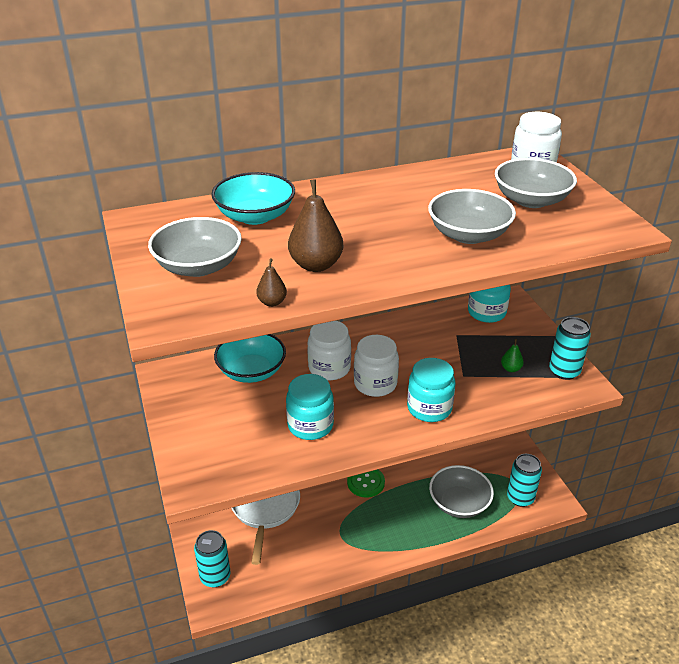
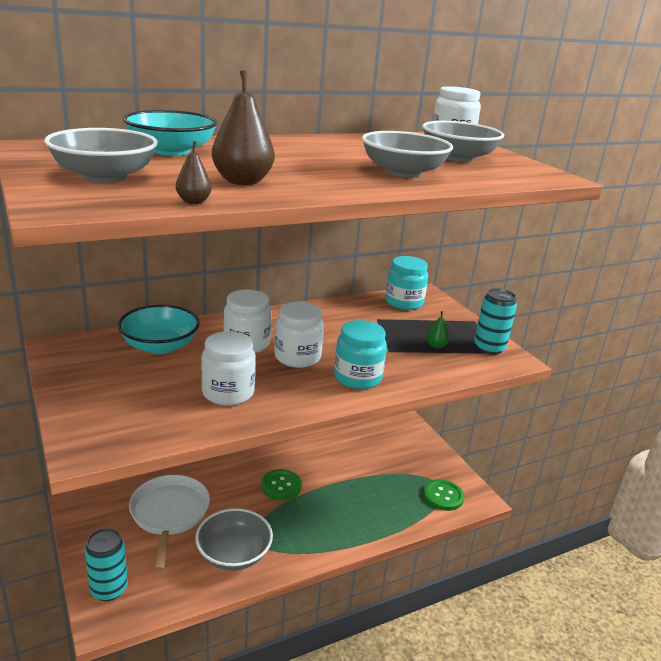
camera: 10 degrees left, 10 degrees down
(310, 425) = (228, 392): turquoise jar -> white jar
(459, 503) = (381, 503): grey bowl -> grey bowl (234, 554)
(520, 498) = (443, 496): turquoise can -> green button

